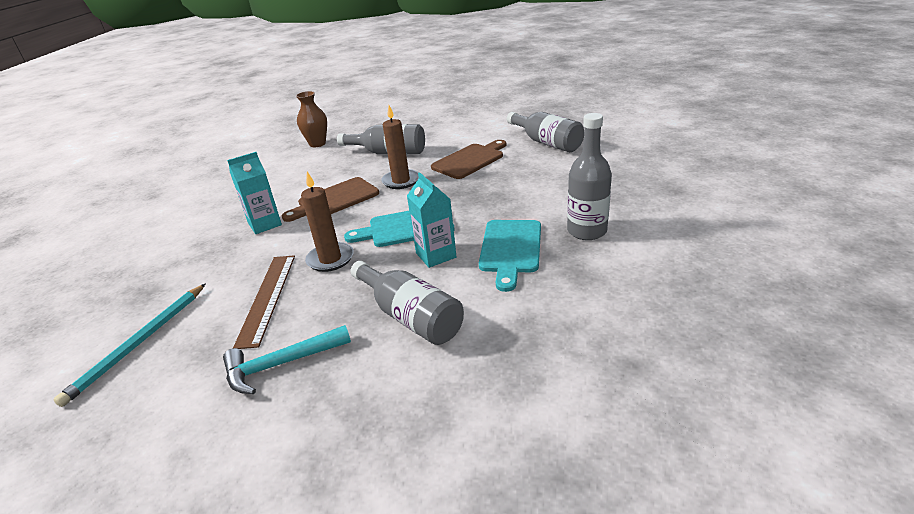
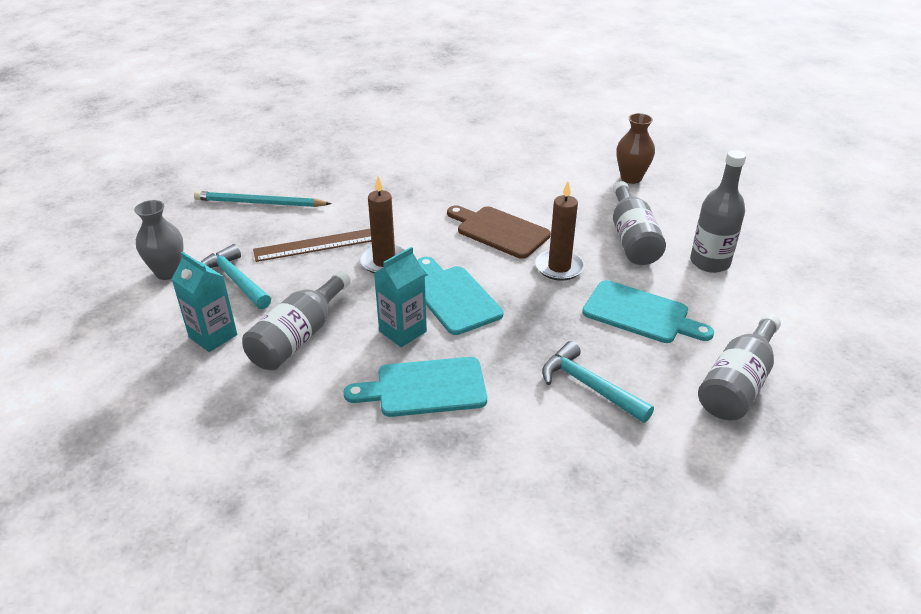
camera: 70 degrees right, 5 degrees up
(214, 432) = (168, 272): none -> grey vase
(265, 224) = (438, 202): turquoise carton -> turquoise carton (213, 336)
(470, 160) = (640, 314): brown cutting board -> turquoise cutting board
(533, 185) = (589, 386): none -> turquoise hammer
(586, 231) = (480, 453): grey bottle -> grey bottle (709, 262)

